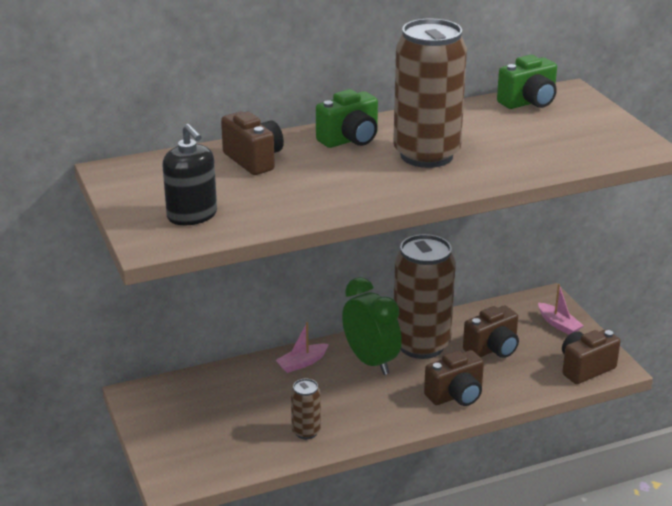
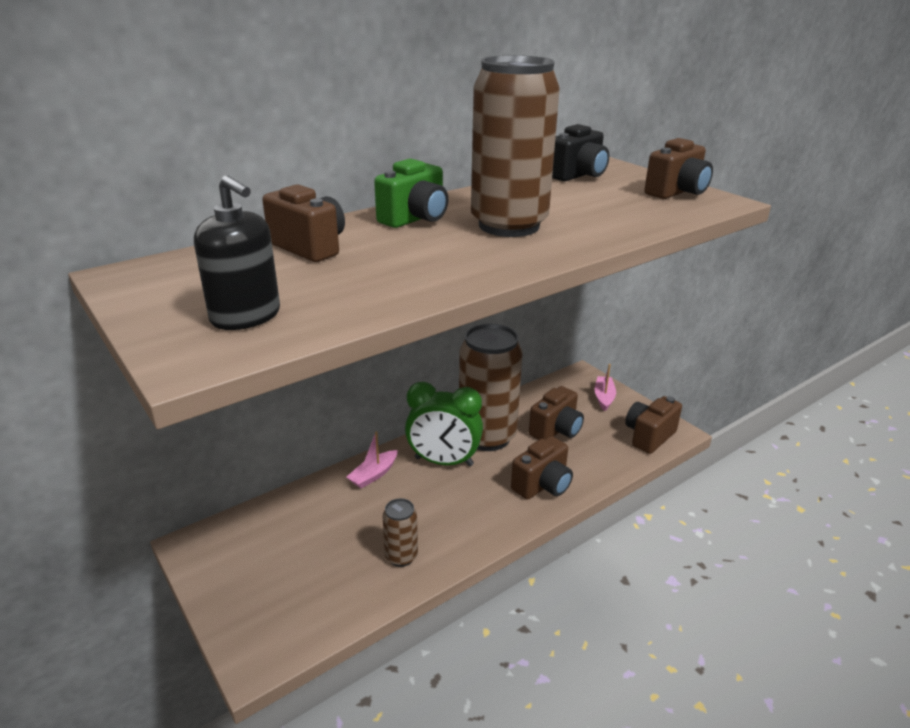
camera: 15 degrees left, 0 degrees up
(370, 361) = (443, 462): green clock -> green clock turned 150 degrees clockwise
(529, 102) = (578, 175): green camera -> black camera
(559, 324) = (604, 397): pink boat -> pink boat turned 120 degrees counterclockwise
(609, 133) = (677, 192): none -> brown camera

